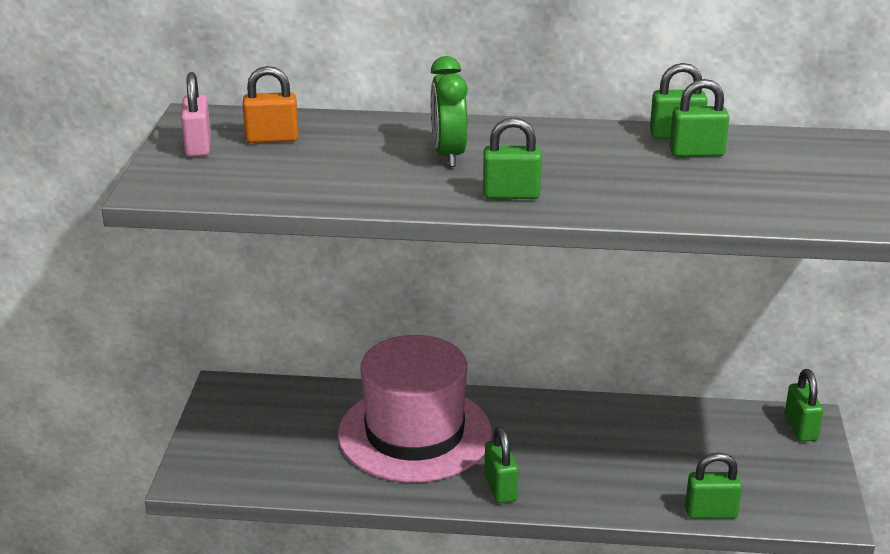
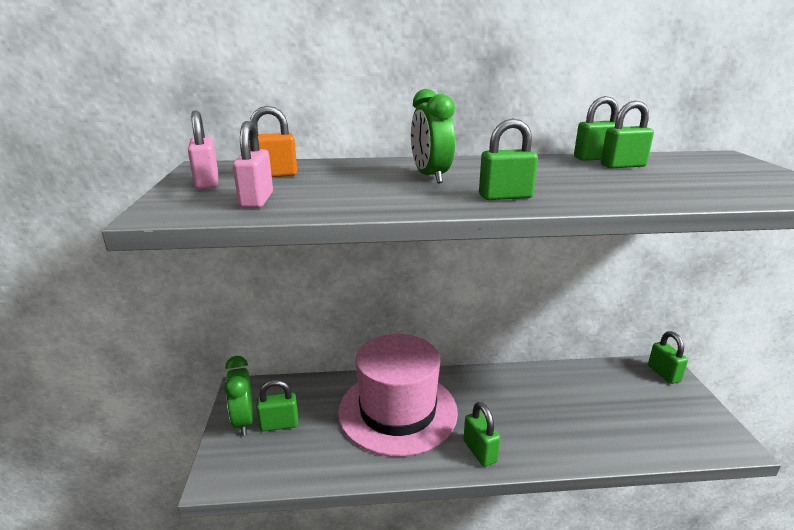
camera: 10 degrees left, 5 degrees down
(222, 424) = (244, 421): none -> green clock
(247, 179) = (256, 200): none -> pink padlock
(711, 512) = (647, 452): green padlock -> green padlock (279, 424)

